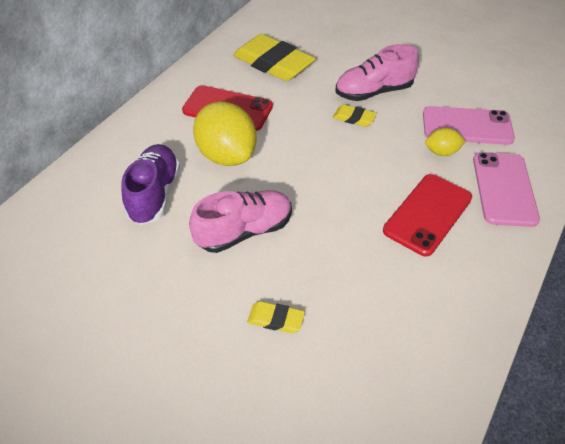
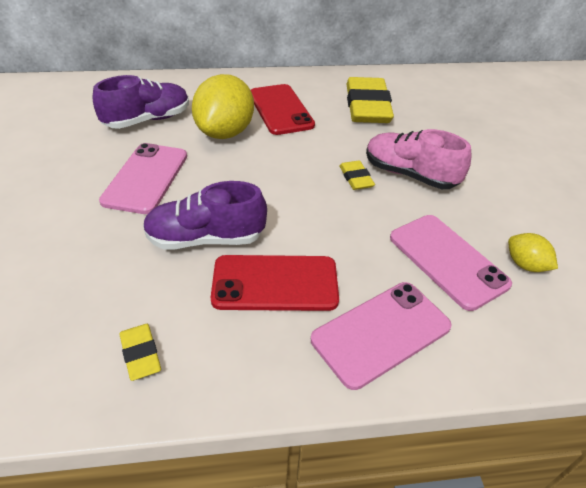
camera: 50 degrees right, 5 degrees down
(244, 231) = (146, 178): pink shoe -> pink phone
(275, 319) = (57, 237): yellow eraser -> yellow eraser (141, 354)
(353, 228) = (206, 239): none -> purple shoe
(442, 152) = (381, 257): yellow lemon -> yellow lemon (525, 265)

